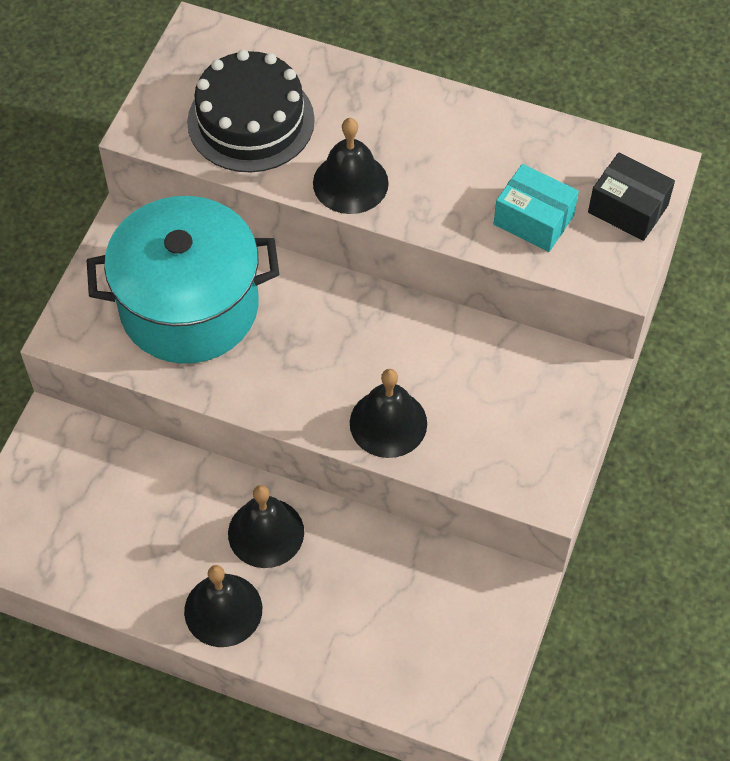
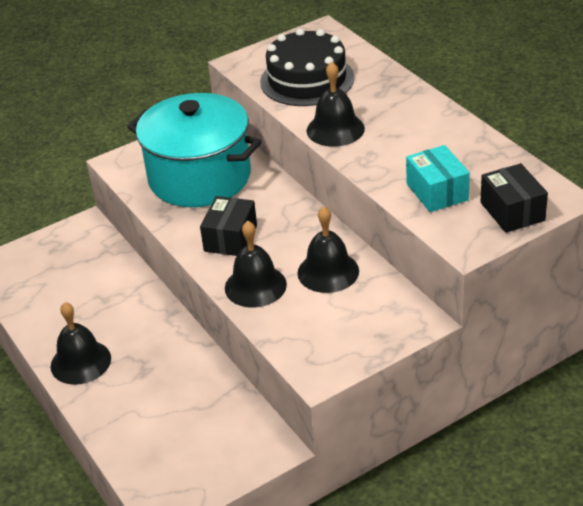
camera: 40 degrees right, 20 degrees down
(266, 532) = (147, 335): black bell -> black bell (328, 271)
(304, 374) = (230, 238): none -> black box

